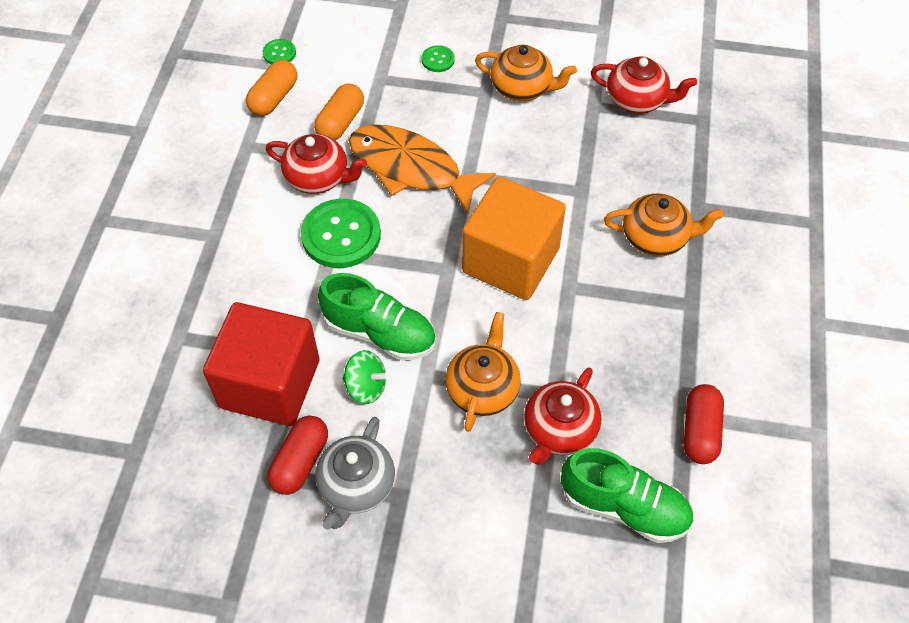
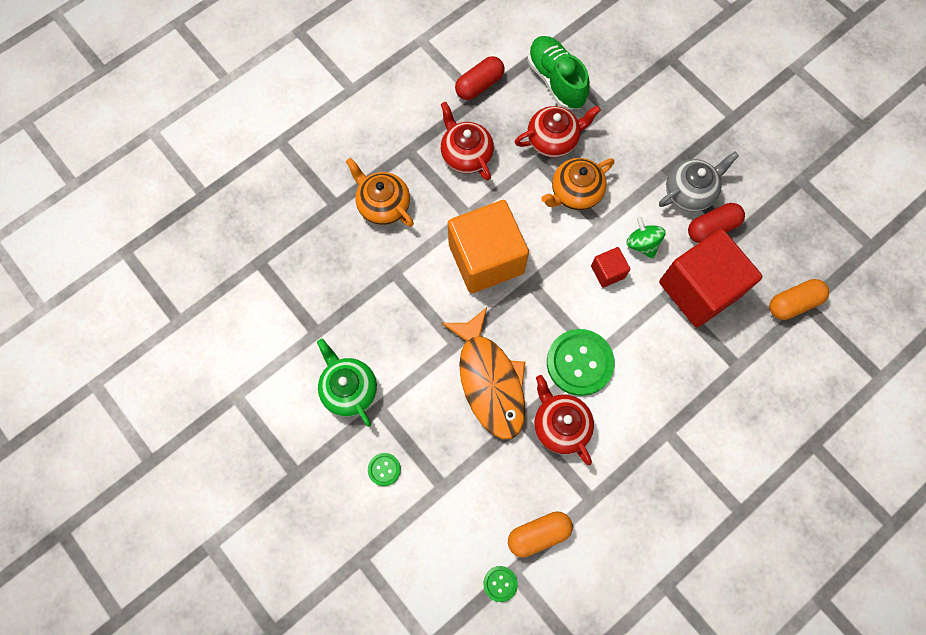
camera: 140 degrees left, 15 degrees up
(340, 122) = (506, 465): orange capsule -> orange capsule (793, 303)
(380, 333) = (607, 272): green shoe -> red cube
(522, 88) = (349, 389): orange teapot -> green teapot
(637, 100) = (282, 312): red teapot -> red teapot (466, 154)

